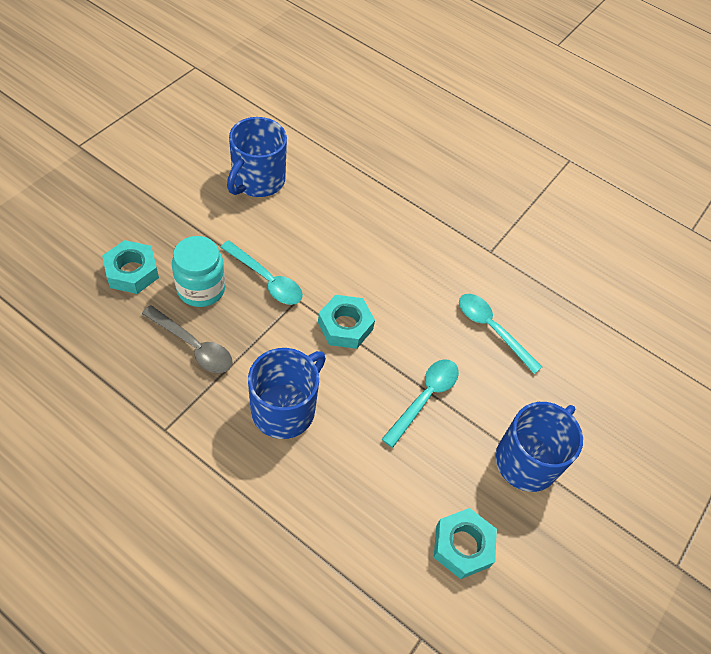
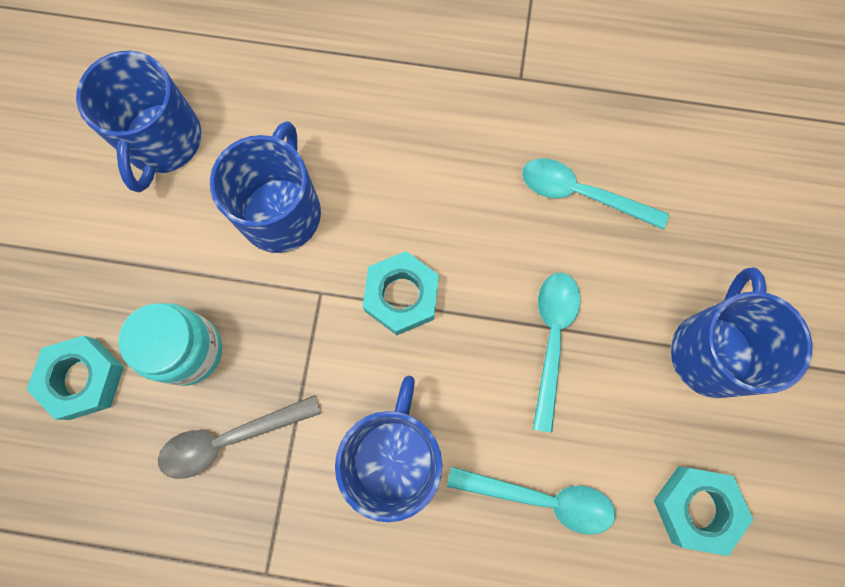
camera: 20 degrees left, 20 degrees up
(193, 346) = (230, 439): grey spoon -> grey spoon turned 150 degrees clockwise
(266, 280) = (264, 287): turquoise spoon -> turquoise spoon (541, 498)
(302, 247) = (281, 211): none -> blue mug

